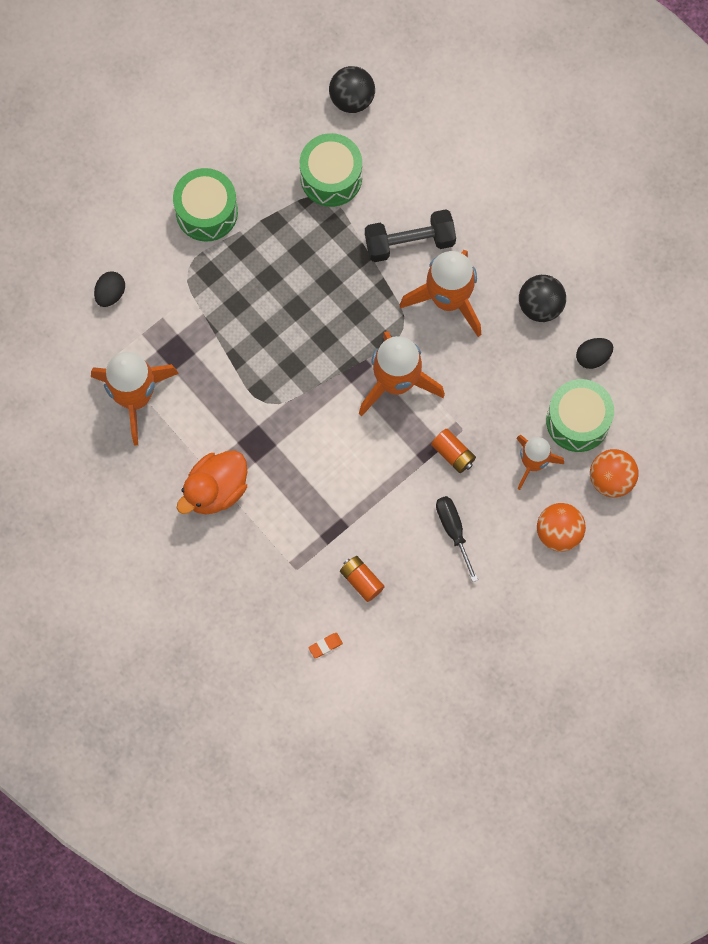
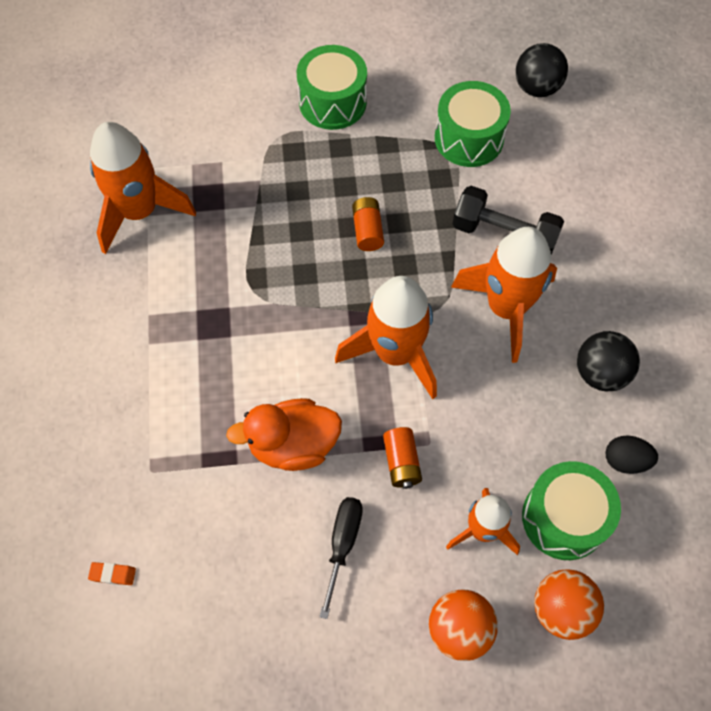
camera: 35 degrees right, 10 degrees down
(110, 294) = (194, 117): black egg -> none
(215, 490) = (139, 340): orange duck -> orange duck (293, 445)
(361, 581) = (205, 530): orange battery -> orange battery (367, 231)

